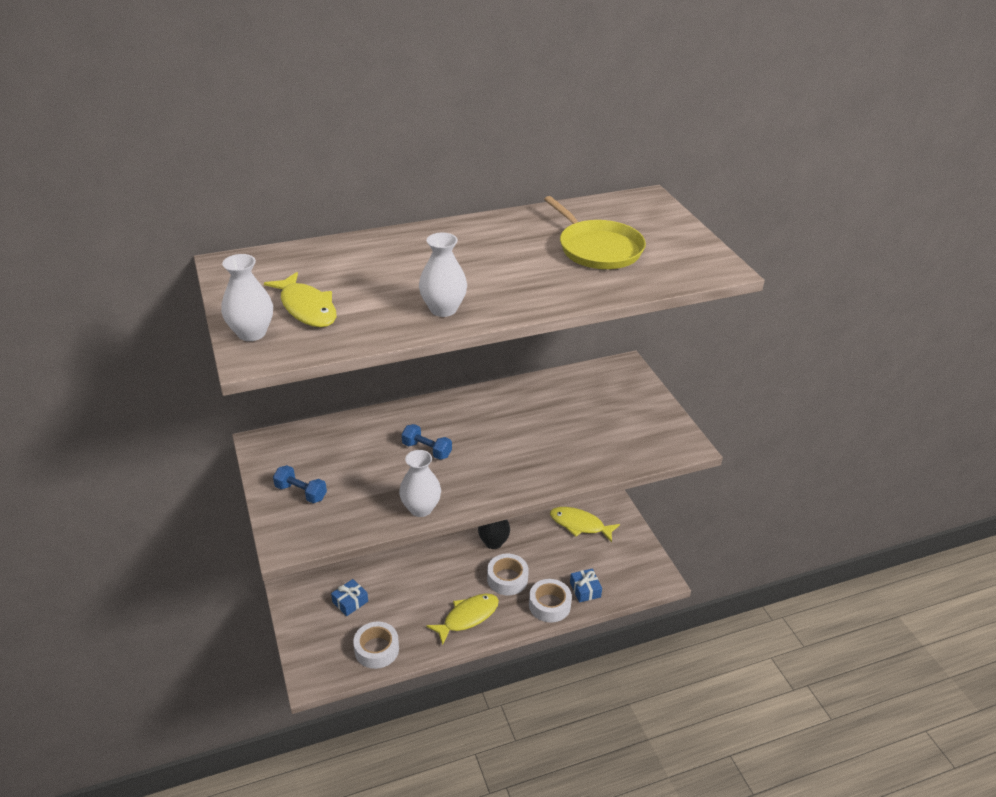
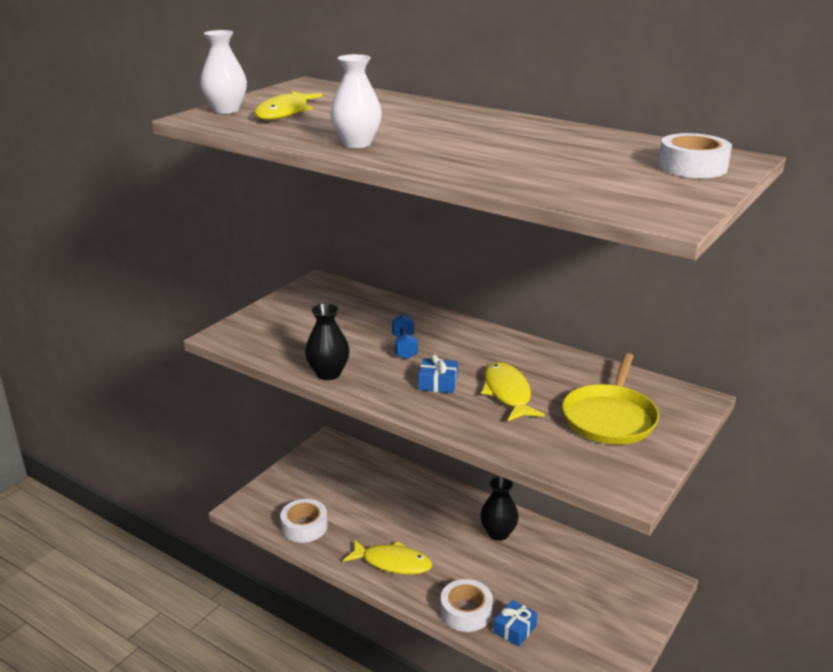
camera: 55 degrees right, 10 degrees down
(301, 492) = (284, 318): blue dumbbell -> none
(350, 602) = (338, 486): blue gift -> blue gift (438, 383)
(421, 508) = (328, 373): white vase -> black vase
(507, 579) = (465, 565): white tape -> white tape (692, 167)
(580, 525) = (595, 582): yellow fish -> yellow fish (507, 393)
(597, 248) = (580, 164): yellow pan -> yellow pan (610, 417)

